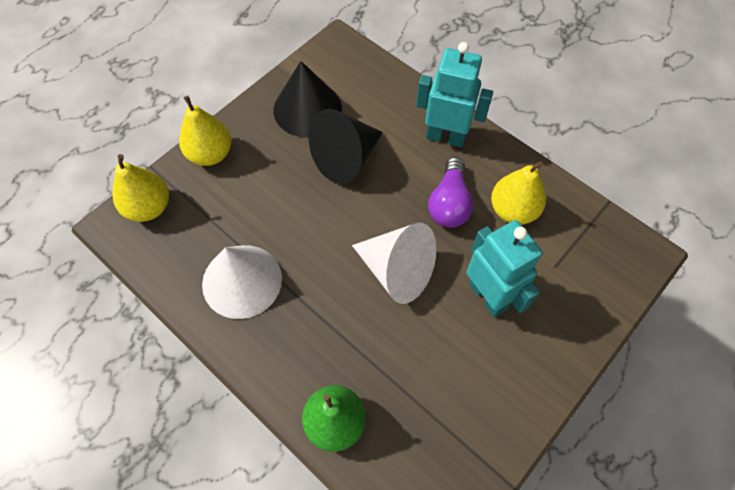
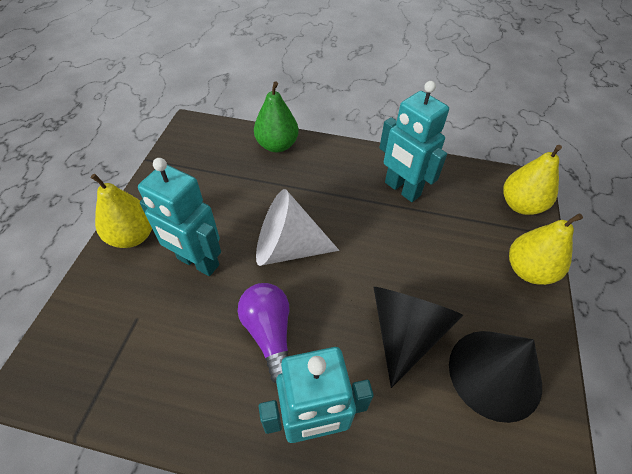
camera: 150 degrees right, 10 degrees down
(242, 281) = (402, 189): white cone -> turquoise robot
(513, 210) = (196, 360): yellow pear -> yellow pear (133, 236)

